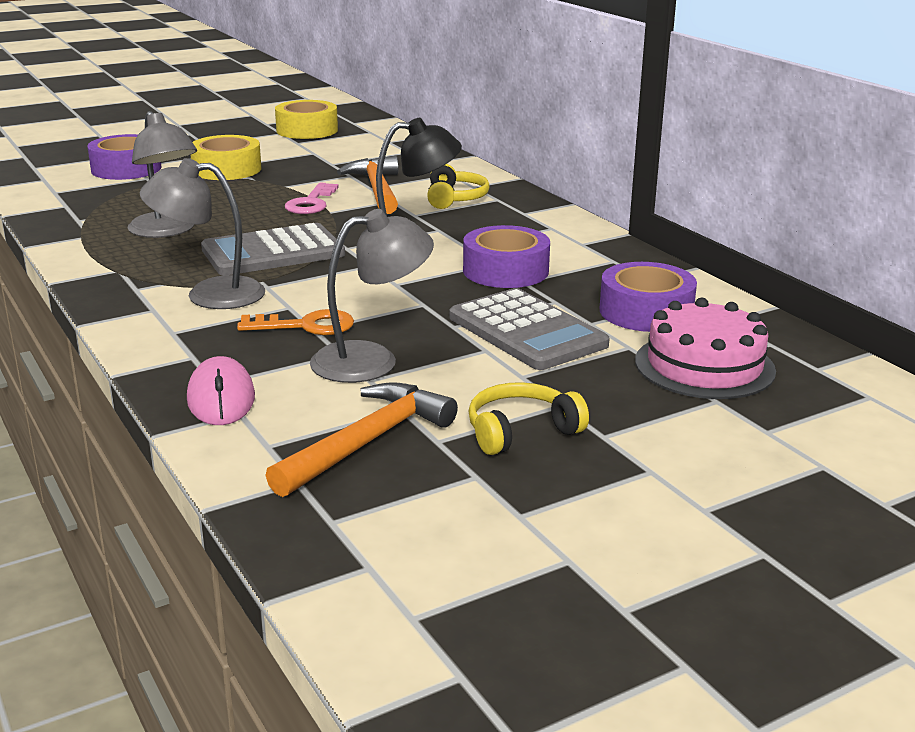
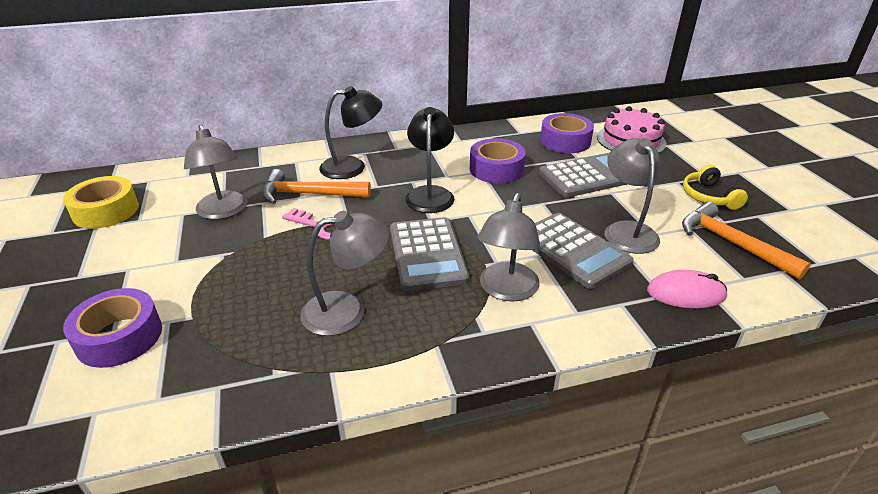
camera: 75 degrees left, 10 degrees up
(227, 169) = (187, 266): yellow tape -> none
(306, 326) = (572, 250): orange key -> grey calculator
(324, 165) = (223, 212): none -> grey lamp
(455, 198) = (352, 167): yellow headphones -> black lamp

